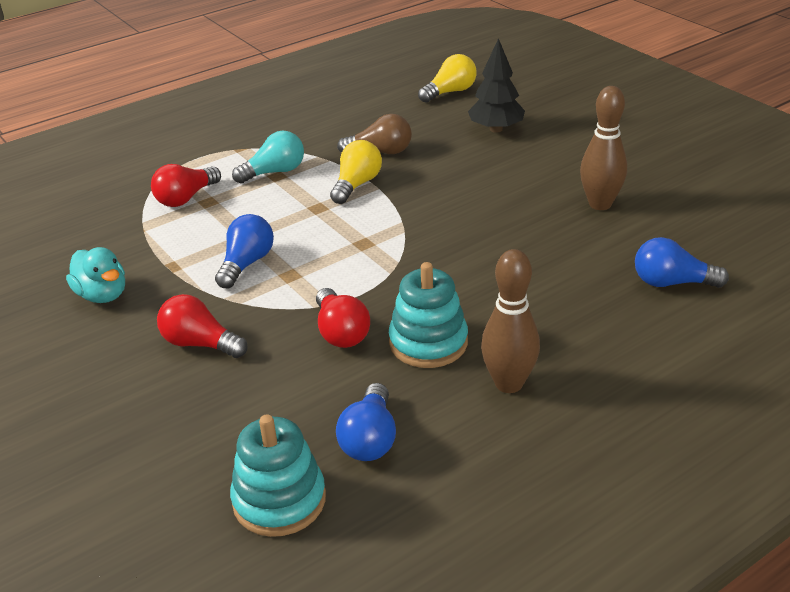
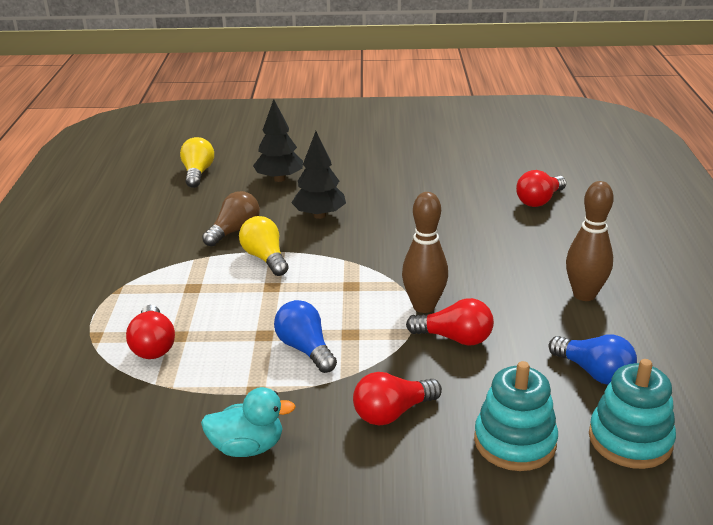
camera: 55 degrees left, 5 degrees down
(274, 172) = (185, 286): turquoise light bulb -> none
(428, 342) = (508, 307): turquoise stacking toy -> turquoise stacking toy (514, 442)
(460, 176) = (319, 215): none -> black tree
(600, 204) = (426, 185): brown bowling pin -> brown bowling pin (424, 306)
(672, 283) = (539, 201): blue light bulb -> red light bulb

